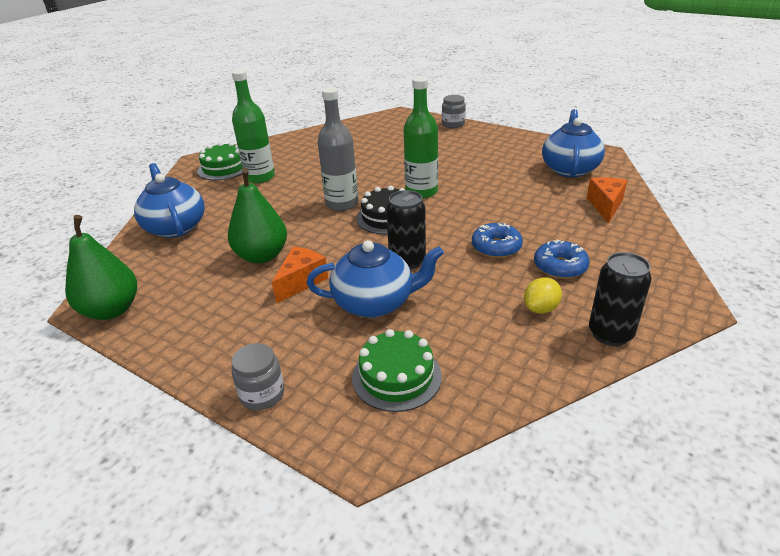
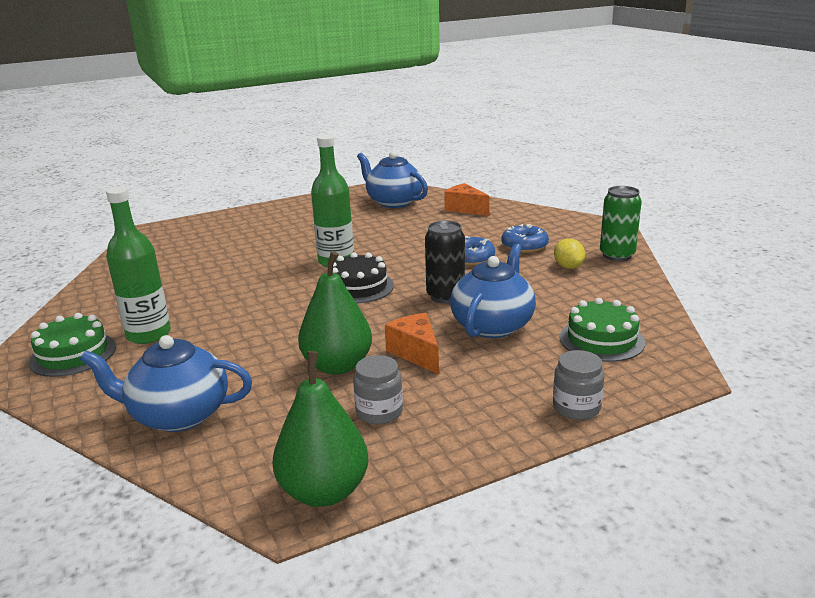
camera: 60 degrees left, 10 degrees down
(342, 204) = (297, 302): grey bottle -> none
(453, 124) = (229, 215): grey jar -> grey jar (379, 412)
(610, 334) = (617, 255): black can -> green can

